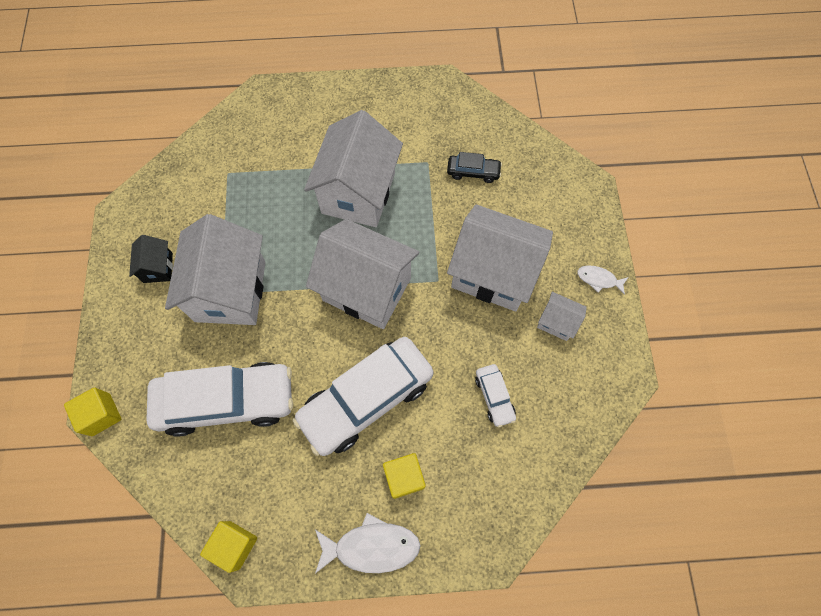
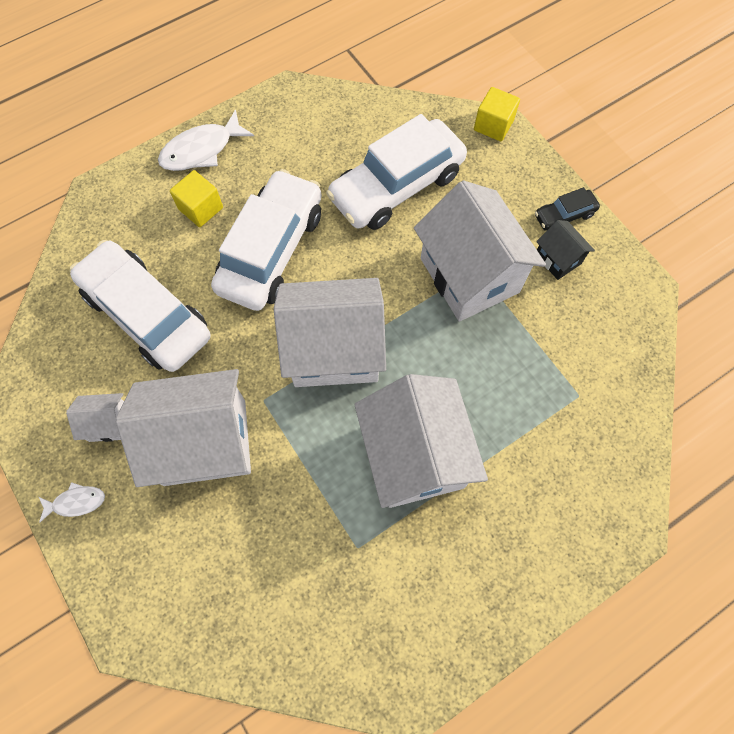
camera: 150 degrees right, 0 degrees up
(234, 545) = (313, 100): yellow cube -> none
(473, 172) = (292, 566): black car -> black car (564, 215)
(494, 397) = (147, 314): white car -> white car, size x2.27

